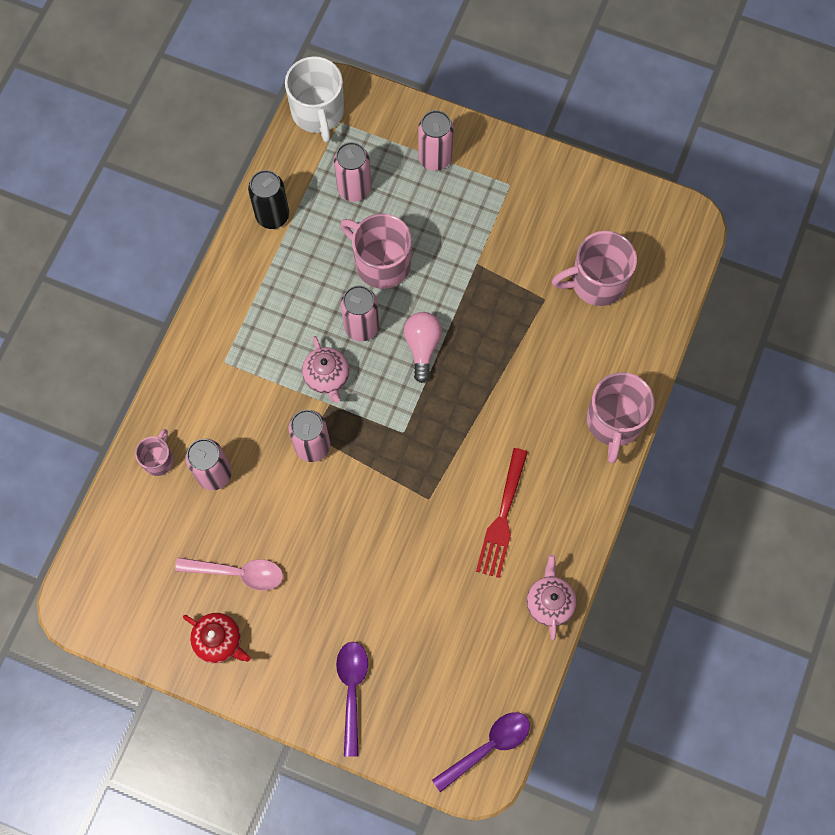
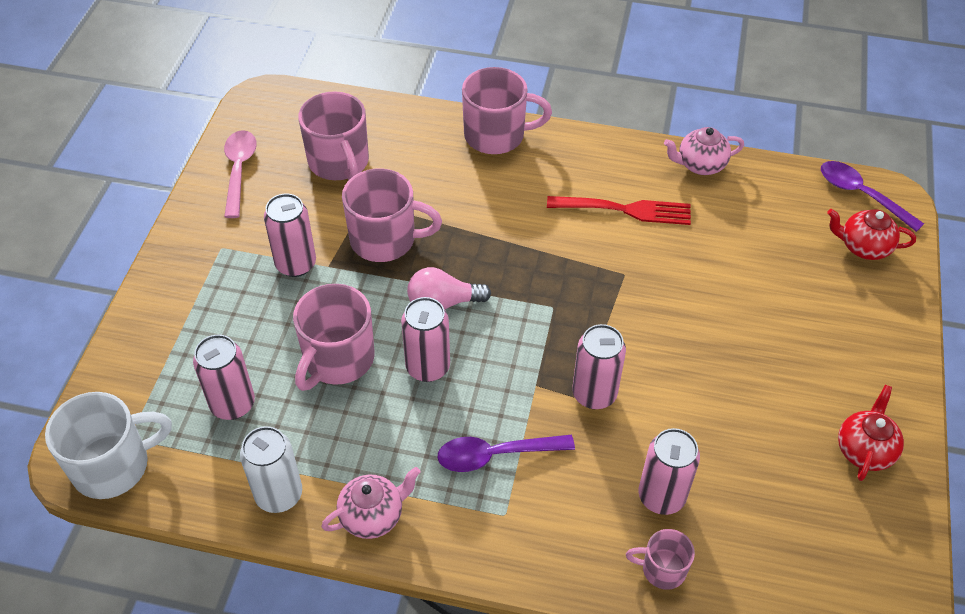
camera: 100 degrees left, 20 degrees down
(238, 573) = (776, 445): pink spoon -> pink spoon (239, 170)
(272, 216) = (279, 494): black can -> white can
(327, 377) = (501, 393): pink teapot -> pink teapot (373, 516)
(352, 690) = (859, 312): purple spoon -> purple spoon (495, 455)
(423, 723) = (863, 247): none -> red teapot
(435, 158) = (185, 324): pink can -> pink can (296, 264)
(498, 310) = (385, 239): none -> pink mug

